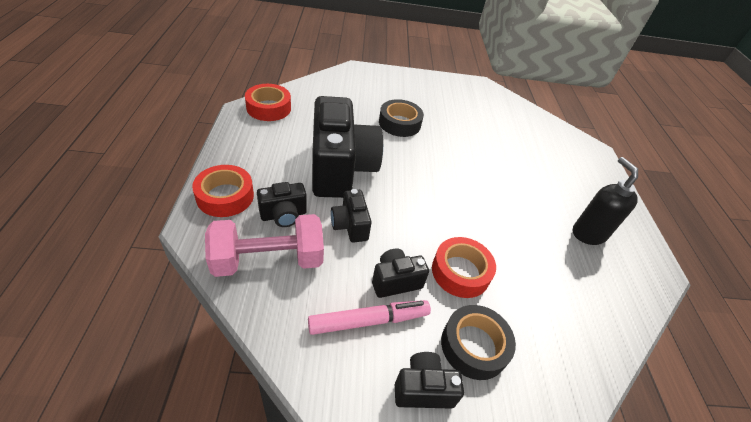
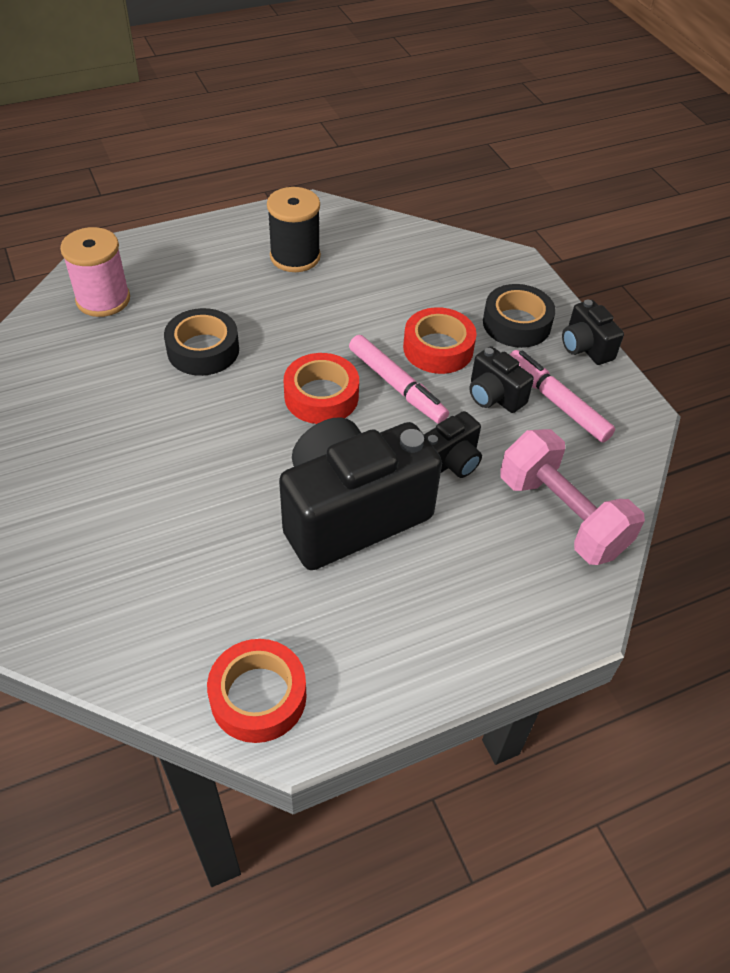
camera: 110 degrees left, 5 degrees up
(225, 196) = (510, 621): red tape -> red tape (321, 396)
(283, 215) = (487, 536): black camera -> none
(399, 123) = (178, 483): black tape -> black tape (203, 350)
(431, 231) = (397, 386): none -> pink marker
(551, 139) = (103, 299): none -> pink spool
(588, 234) = (295, 257): black soap dispenser -> black spool

